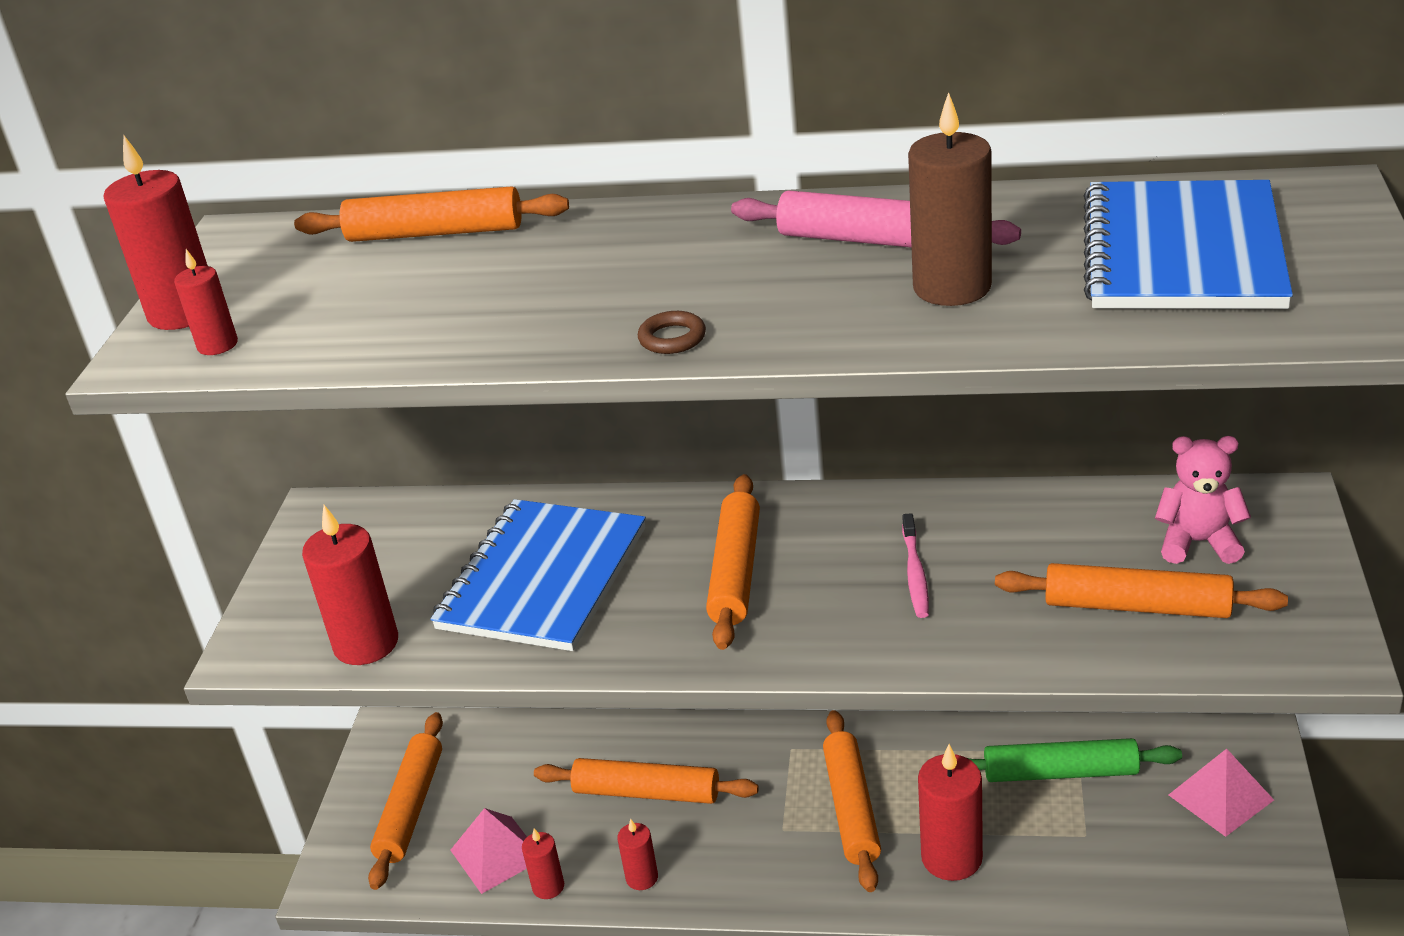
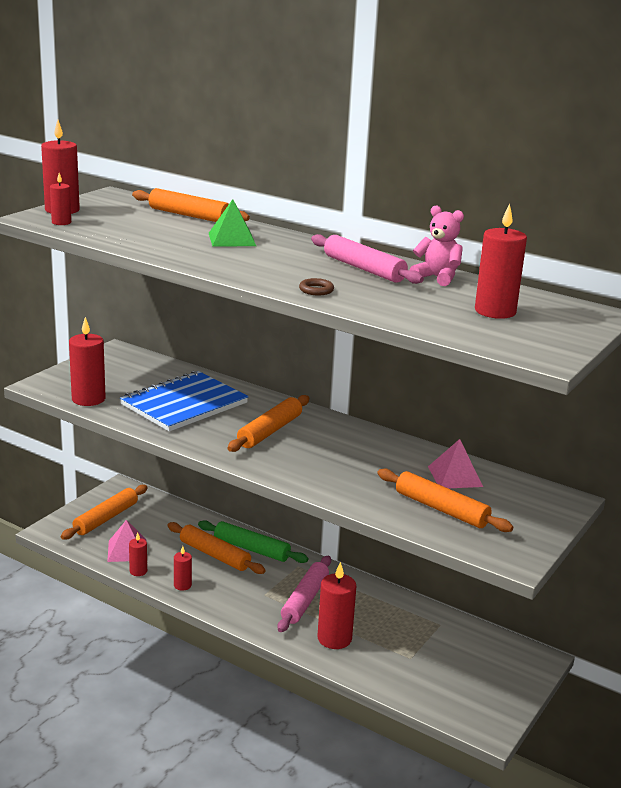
camera: 20 degrees right, 10 degrees down
(575, 261) = (231, 239): none -> green pyramid
(672, 338) = (234, 271): brown ring -> brown ring (316, 290)
(852, 808) = (305, 600): orange rolling pin -> pink rolling pin
(915, 573) = (350, 460): pink toothbrush -> none
(952, 287) = (374, 292): brown candle -> none
(1060, 773) = (422, 629): green rolling pin -> green rolling pin (251, 549)
(1182, 251) = (495, 311): blue notebook -> red candle
(1198, 542) = (501, 498): pink teddy bear -> pink teddy bear (437, 278)
(1220, 797) = (497, 672): pink pyramid -> pink pyramid (455, 476)

